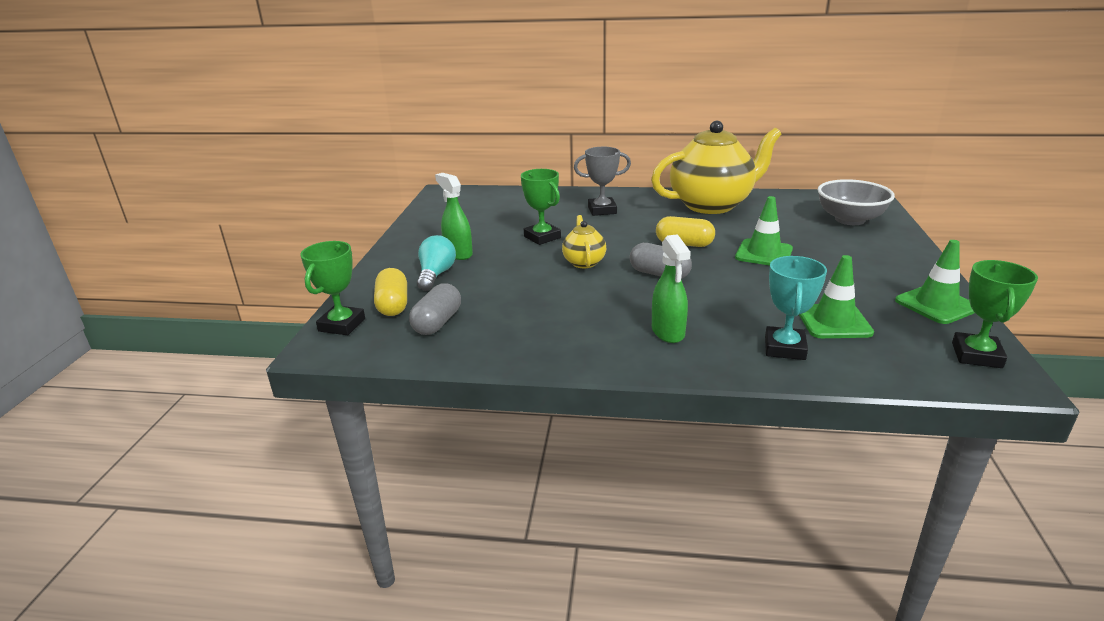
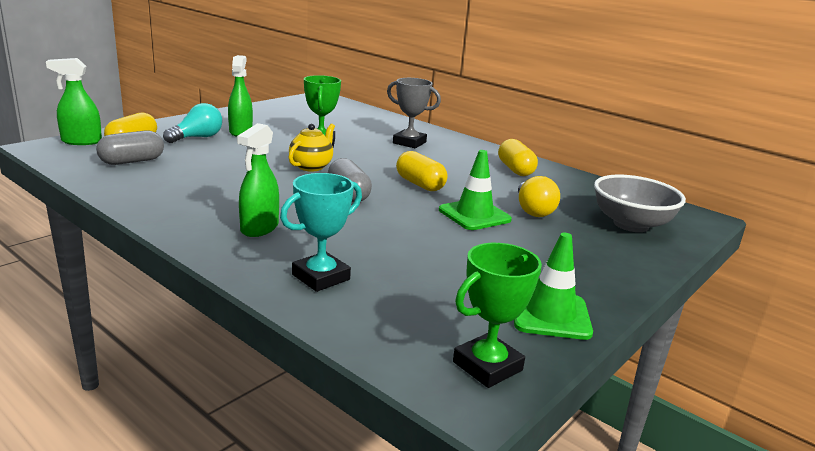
camera: 30 degrees right, 5 degrees down
(342, 325) = (81, 141): green trophy -> green spray bottle
(712, 205) = (515, 169): yellow teapot -> yellow capsule
(785, 234) = (533, 210): none -> yellow light bulb
(833, 322) = (411, 281): green traffic cone -> none

